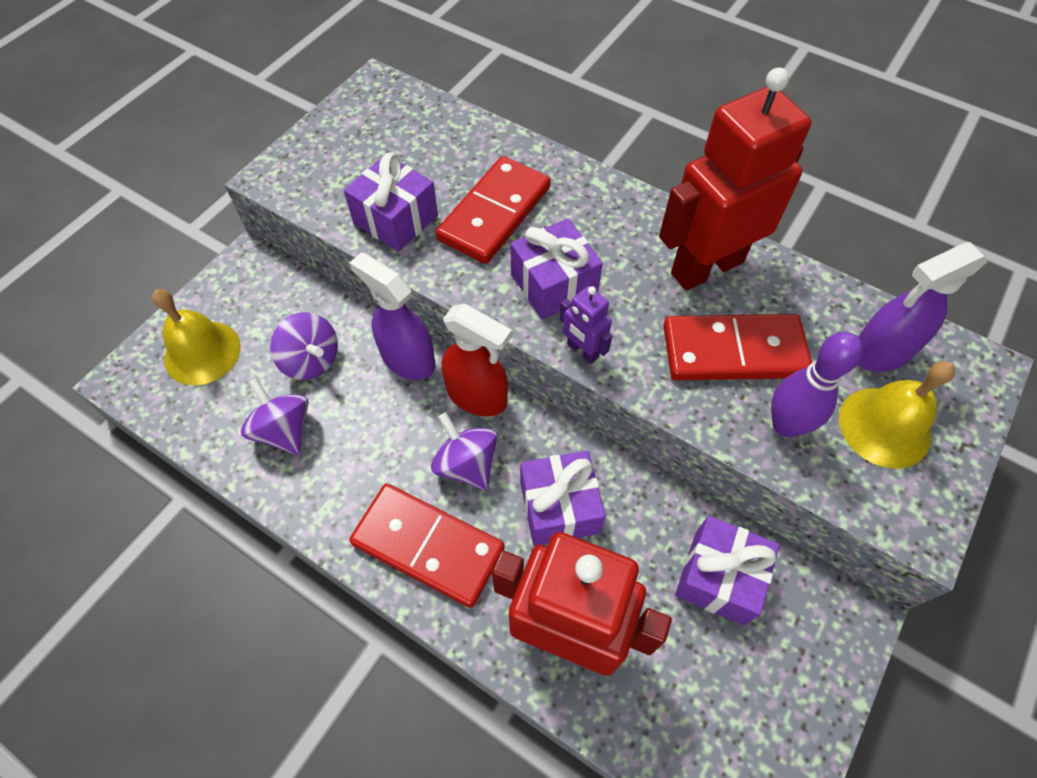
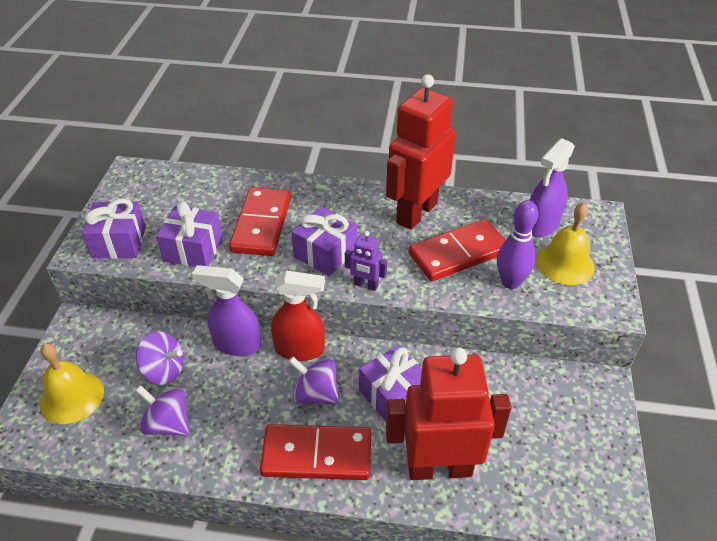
camera: 25 degrees left, 15 degrees down
(718, 577) = (515, 395): purple gift -> purple gift (119, 242)

